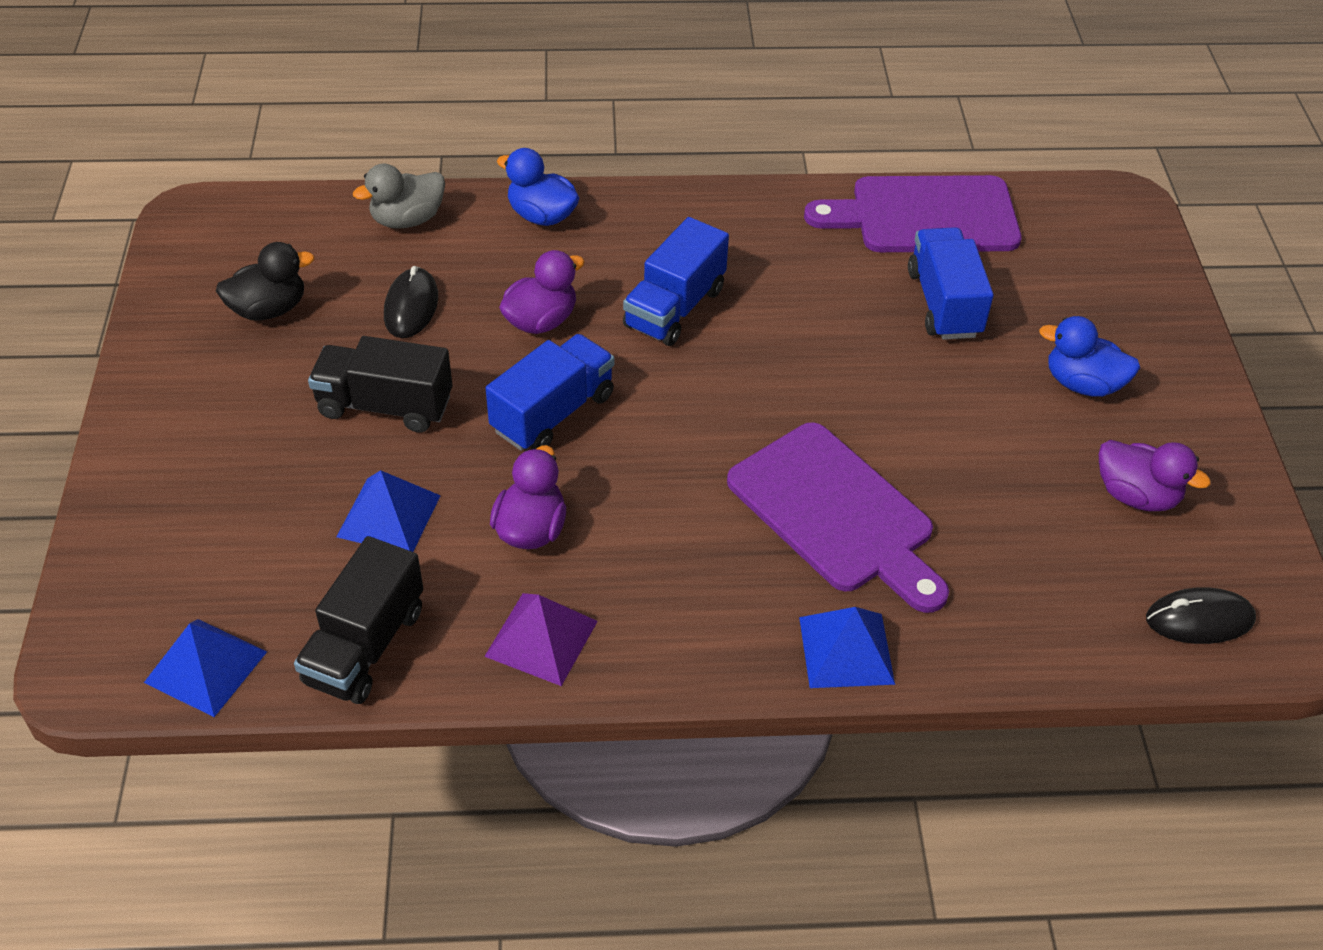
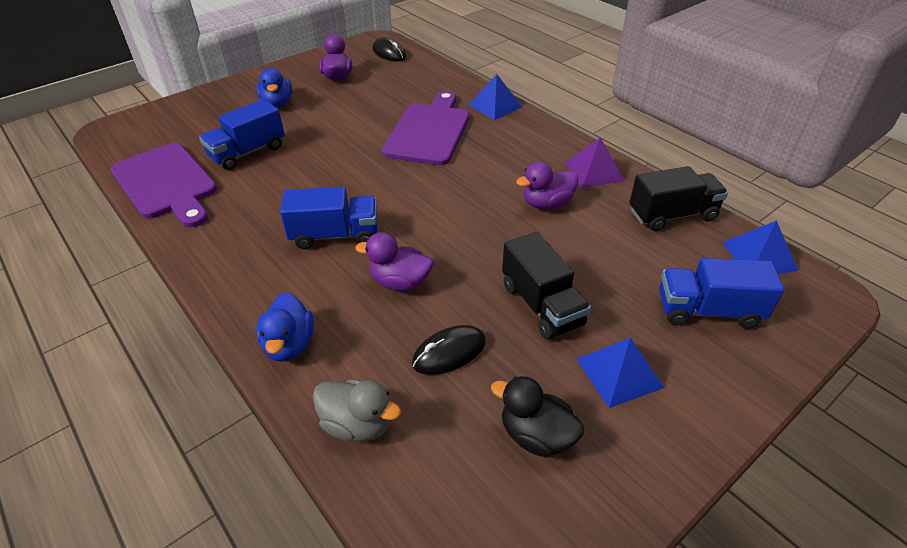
camera: 125 degrees left, 5 degrees down
(388, 516) = (604, 253): blue pyramid -> blue pyramid (619, 373)
(553, 413) = (467, 236): blue truck -> blue truck (708, 310)

